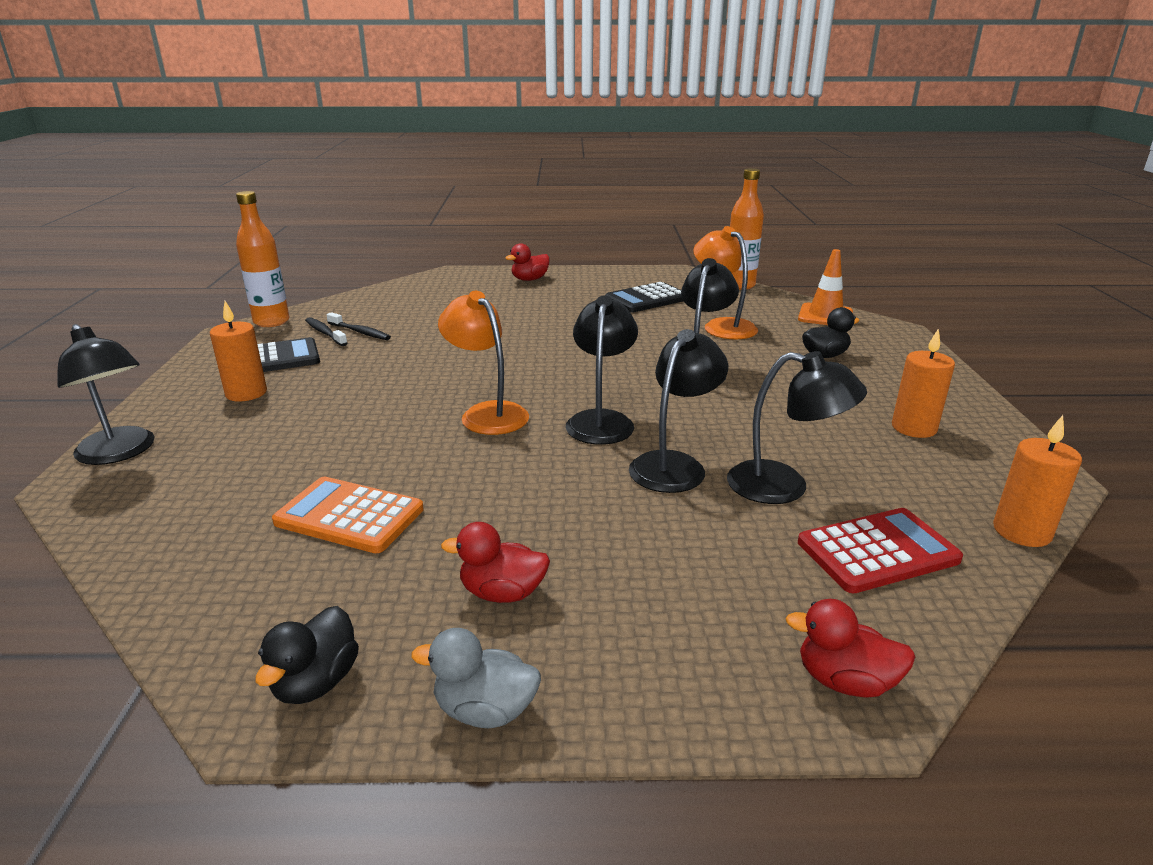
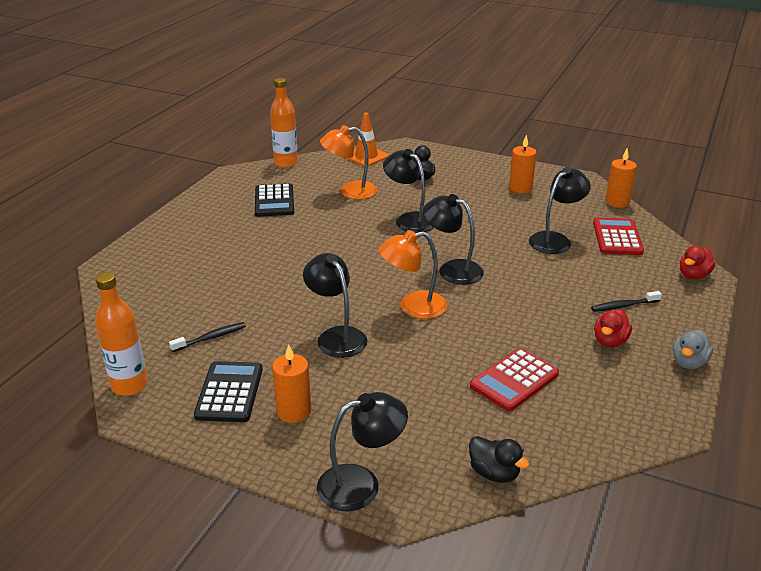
camera: 65 degrees left, 5 degrees up
(316, 682) = (658, 408): black duck -> black duck (494, 473)
(325, 333) = (193, 357): black toothbrush -> black toothbrush (623, 306)
(349, 516) = (514, 380): orange calculator -> red calculator
(529, 279) = (174, 235): red duck -> none
(674, 465) = (517, 262): black lamp -> black lamp (336, 336)

